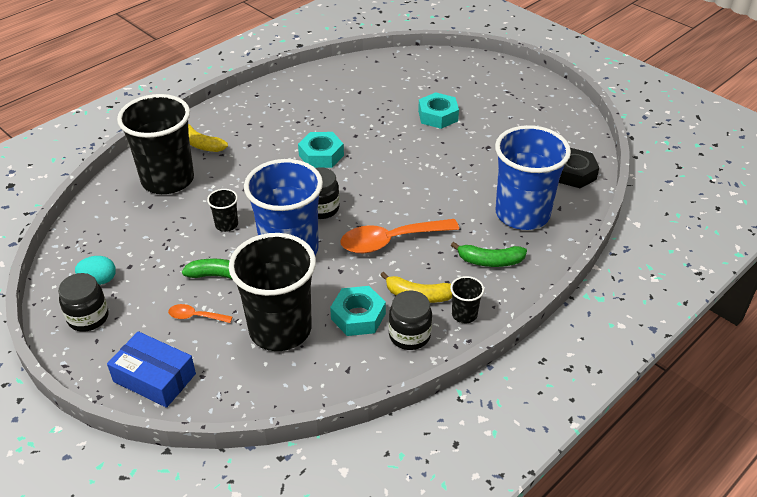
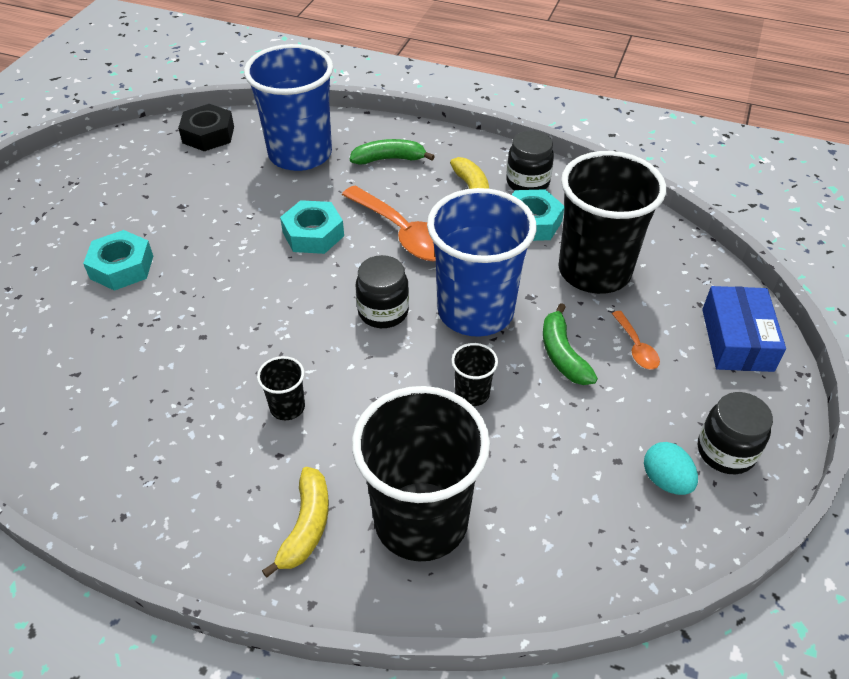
camera: 115 degrees left, 5 degrees up
(321, 155) = (268, 355): turquoise nut -> turquoise nut (313, 234)
(464, 315) = (474, 157): black cup -> black cup (287, 407)
(490, 261) = (389, 159): green banana -> green banana turned 75 degrees counterclockwise

